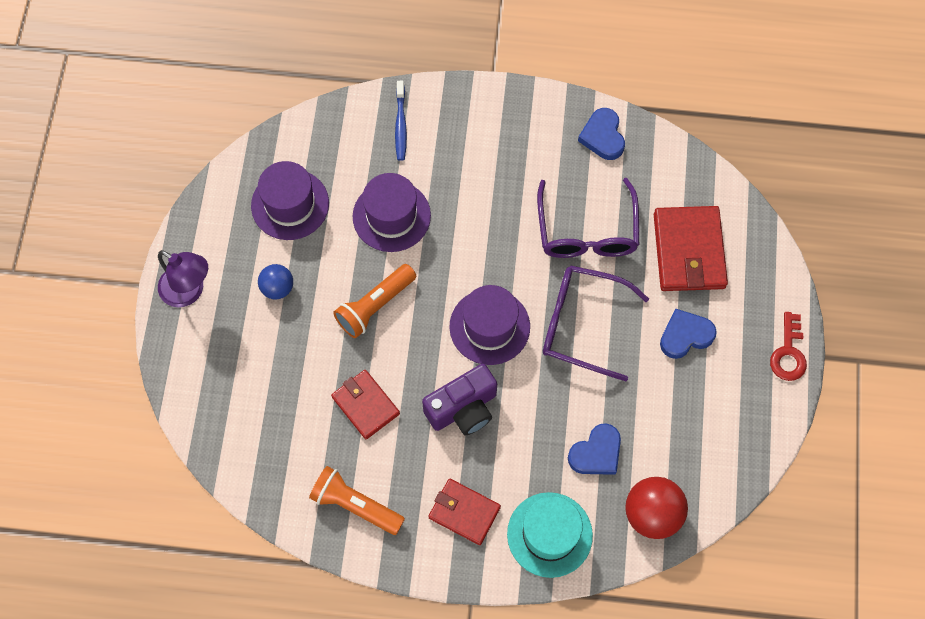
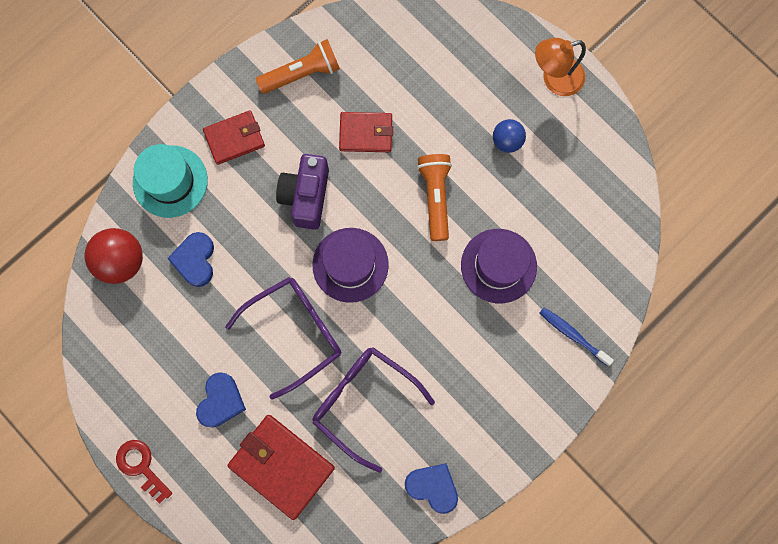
camera: 130 degrees right, 10 degrees up
(189, 291) = (554, 79): purple lamp -> orange lamp
(290, 204) = (569, 200): purple hat -> none

